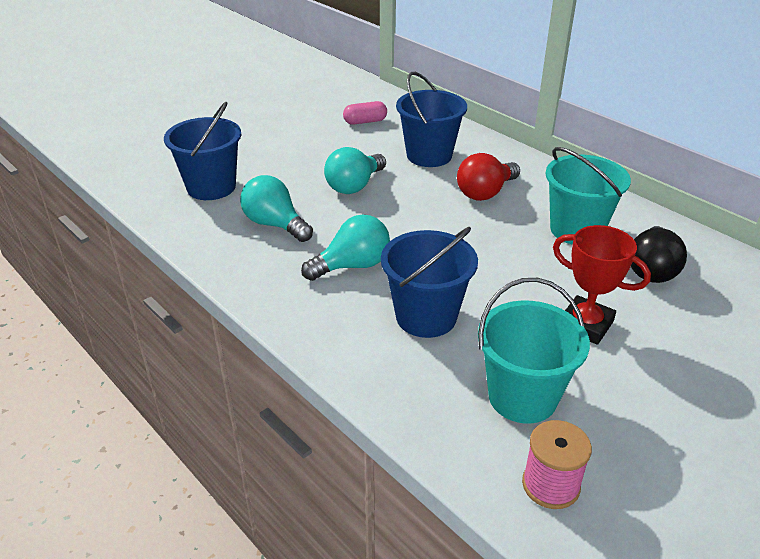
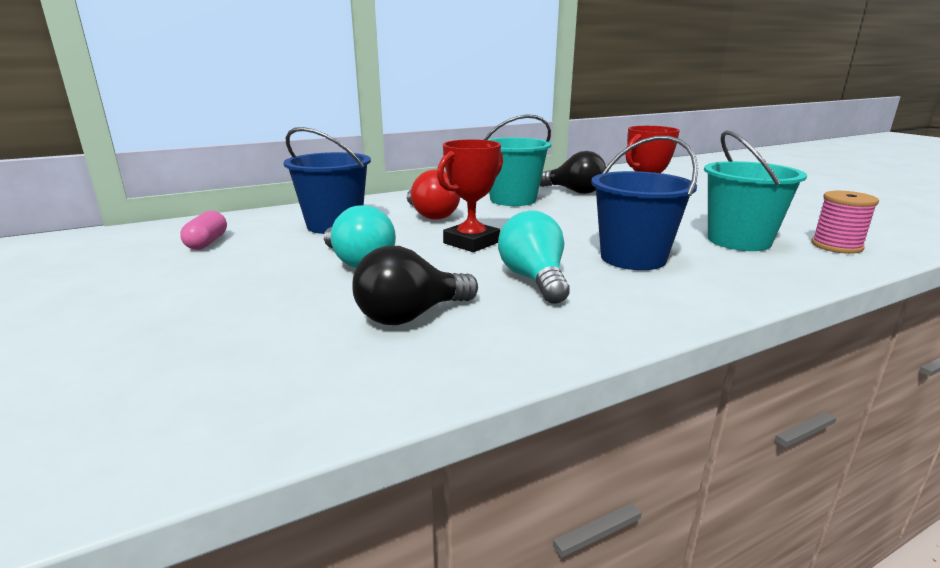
camera: 75 degrees left, 15 degrees down
(211, 187) = (239, 362): blue bucket -> none
(275, 224) = (410, 316): turquoise light bulb -> black light bulb
(422, 225) = (471, 242): none -> red trophy

